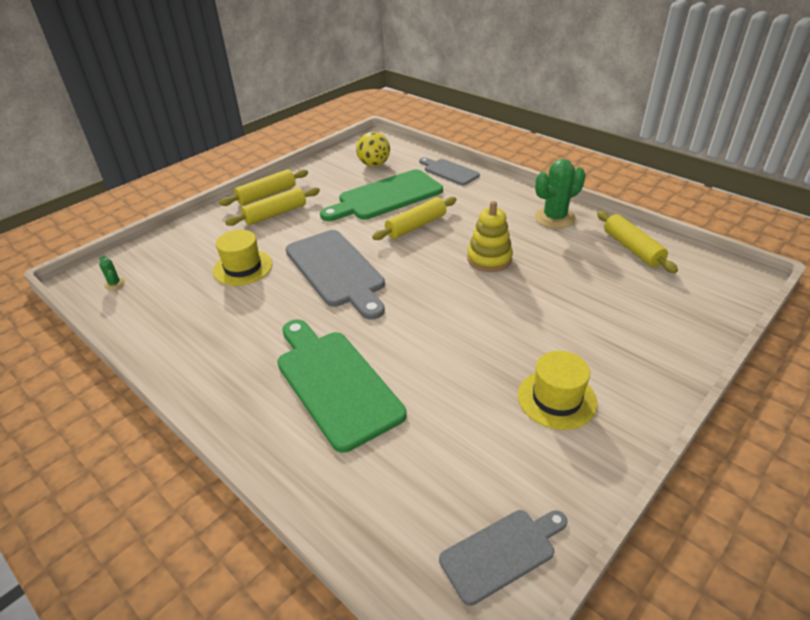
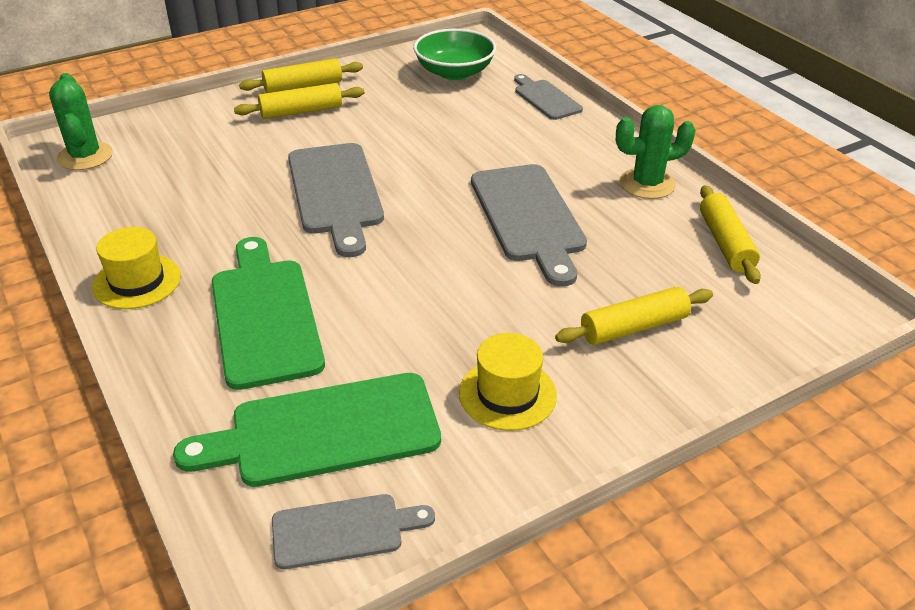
camera: 15 degrees right, 0 degrees up
(115, 284) = (85, 156): green cactus -> green cactus, size x2.26
(243, 267) = (231, 167): yellow hat -> yellow hat (137, 281)
(374, 164) = (454, 72): yellow ball -> green bowl
(386, 197) = (446, 116): green cutting board -> green cutting board (324, 431)
(416, 226) = (462, 159): yellow rolling pin -> yellow rolling pin (633, 327)
(489, 259) = (528, 217): yellow stacking toy -> grey cutting board

